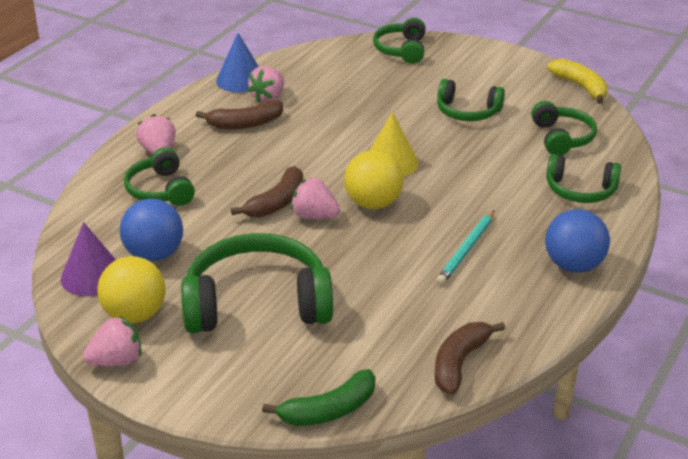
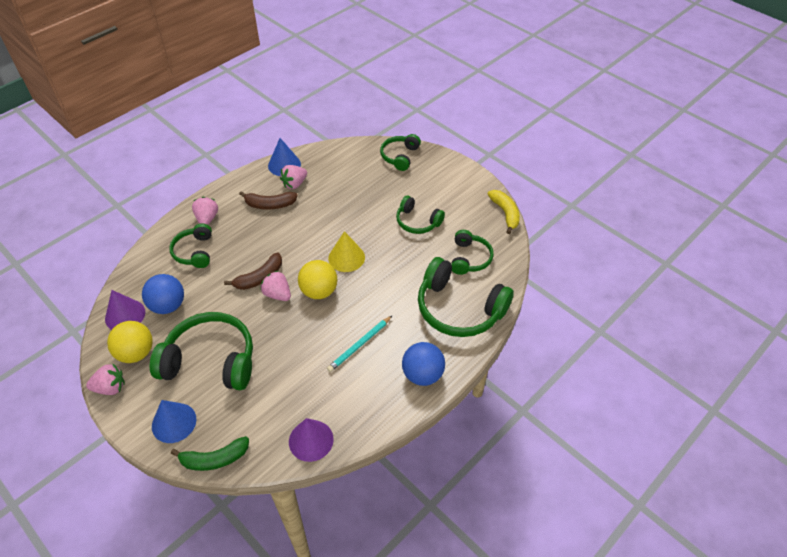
camera: 15 degrees right, 15 degrees up
(241, 382) = (174, 422): none -> blue cone
(459, 363) = (311, 440): brown banana -> purple cone
(580, 190) = (459, 309): green headphones -> green headphones, size x1.77

